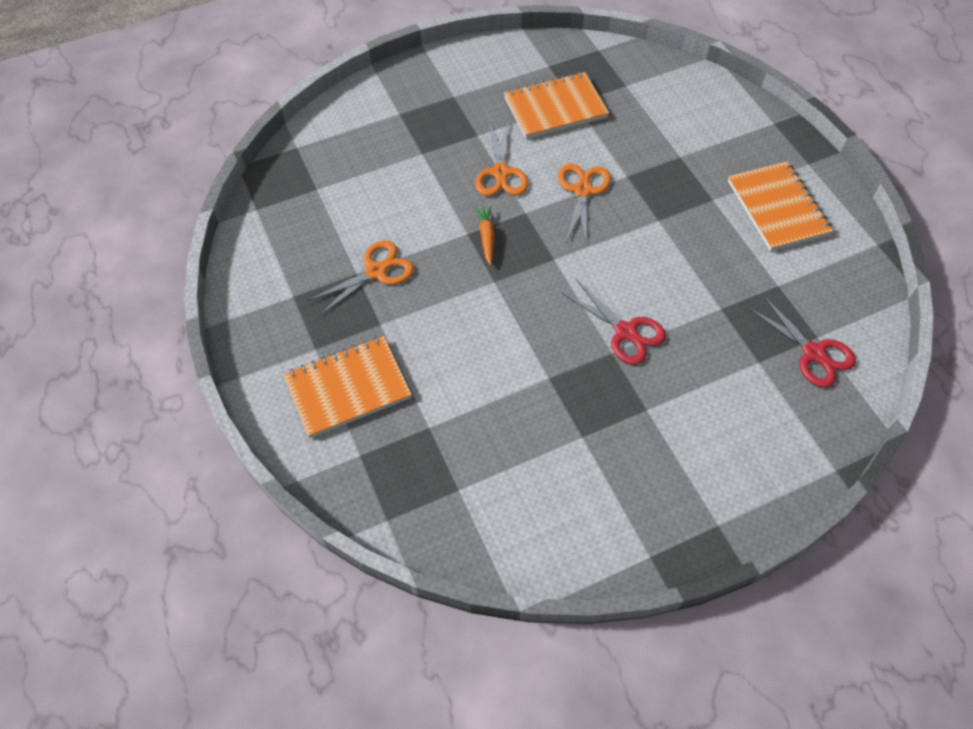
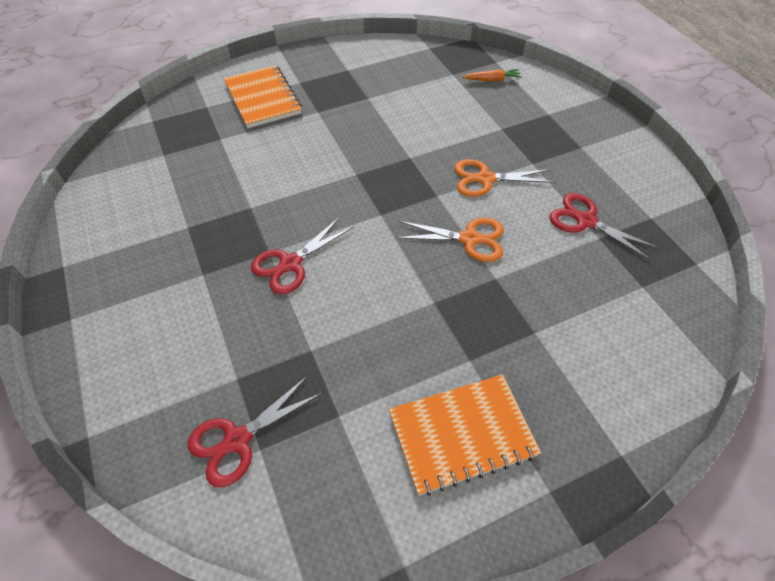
camera: 90 degrees right, 5 degrees down
(376, 272) = (368, 107): orange scissors -> none
(486, 237) = (405, 169): orange carrot -> orange carrot (492, 80)
(555, 108) = (586, 221): orange notebook -> red scissors

